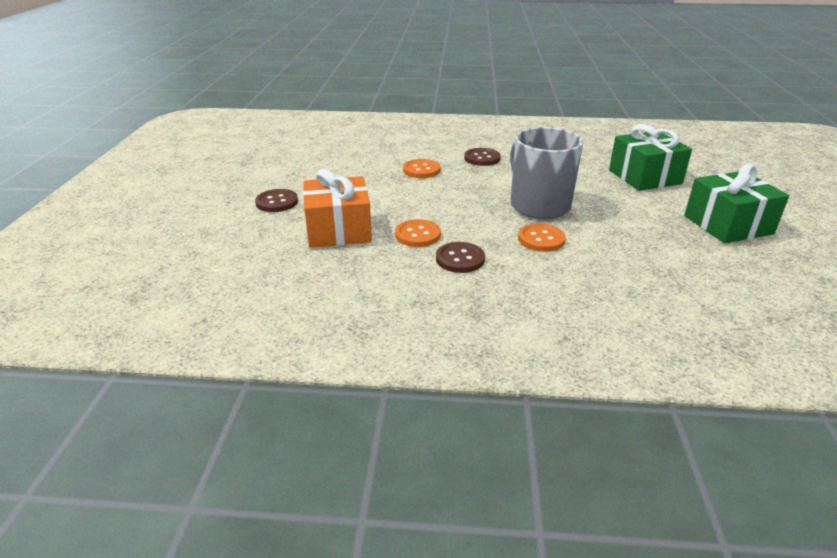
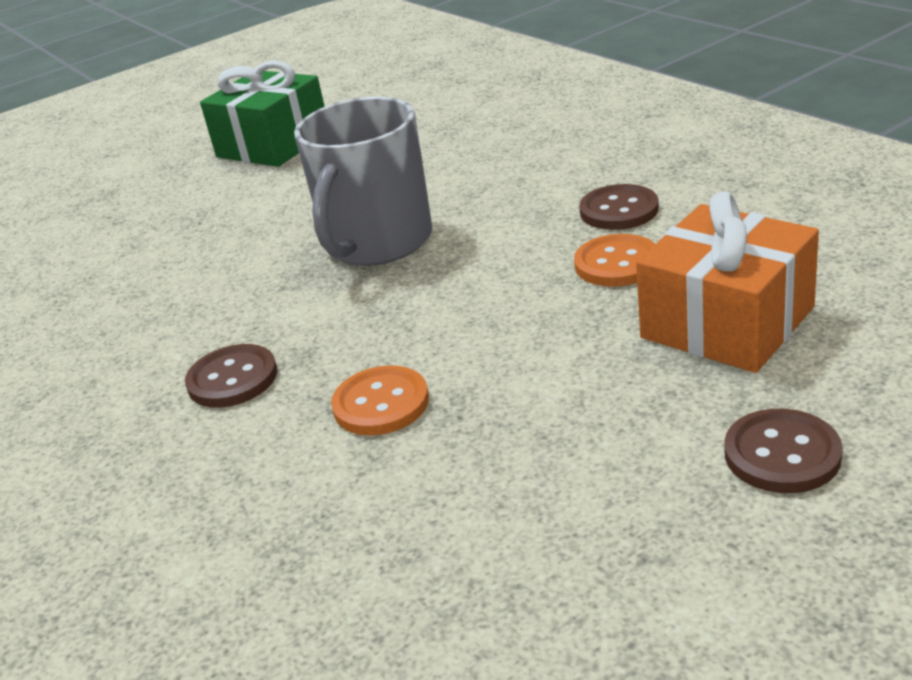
camera: 125 degrees left, 0 degrees up
(541, 239) = (480, 198): orange button -> none
(644, 177) = (161, 228): green gift -> none

